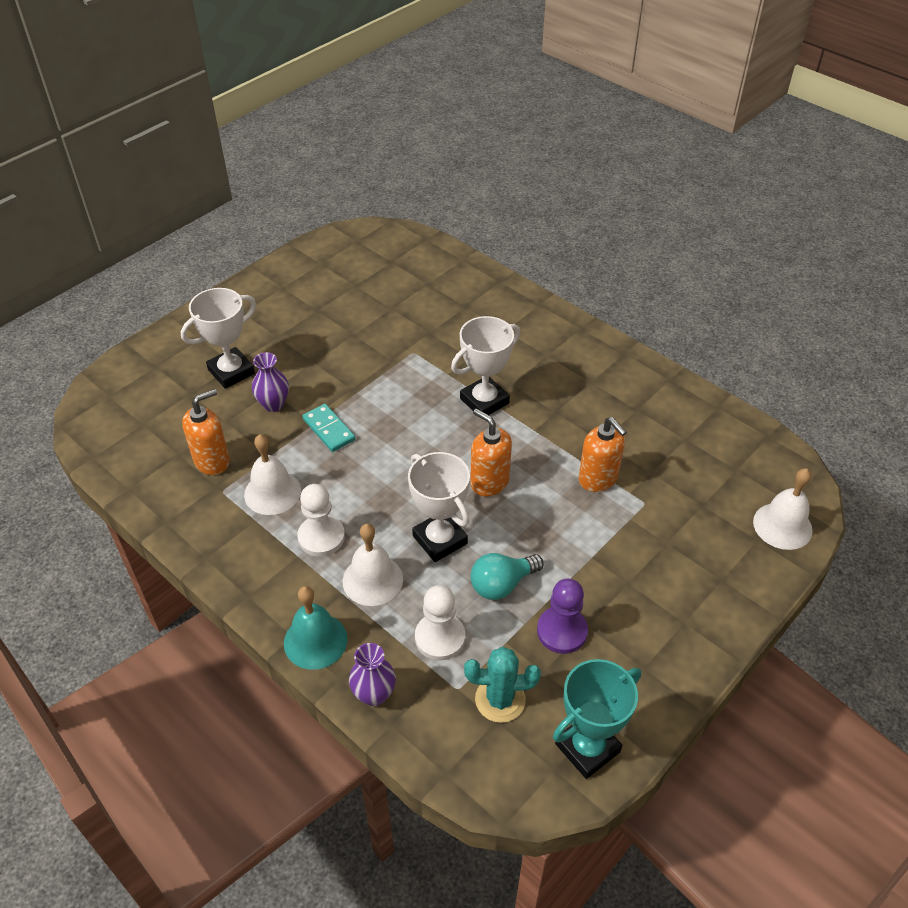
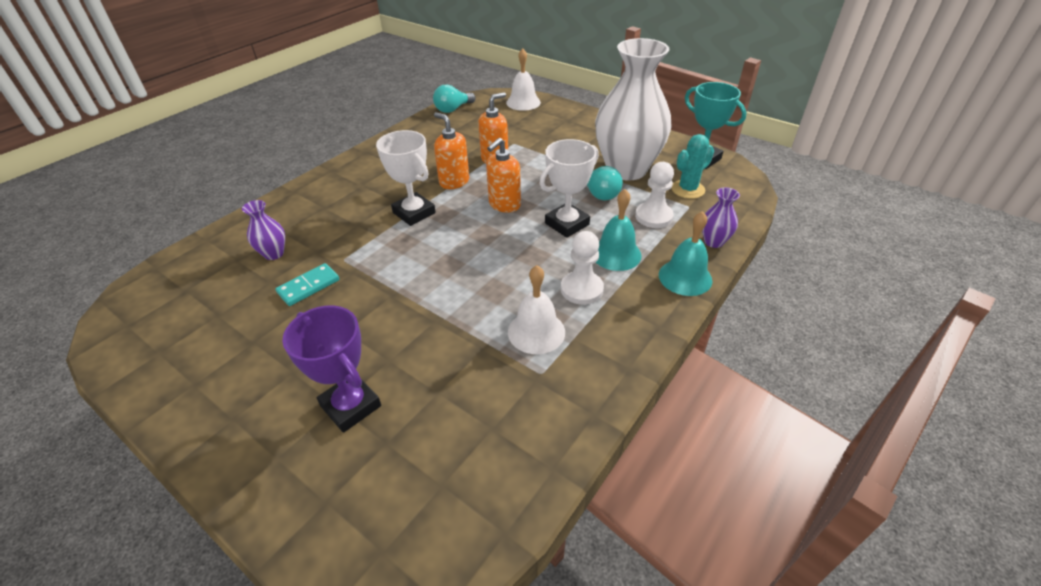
camera: 95 degrees left, 5 degrees down
(212, 461) = (499, 392): orange soap dispenser -> orange soap dispenser (454, 182)
(231, 372) = (351, 406): white trophy -> purple trophy
(273, 404) = (411, 353): purple vase -> purple vase (274, 254)
(329, 429) = (449, 303): turquoise domino -> turquoise domino (309, 286)
(372, 580) = (616, 254): white bell -> turquoise bell
(500, 699) = (688, 189): turquoise cactus -> turquoise cactus turned 60 degrees clockwise
(562, 631) = (626, 169): purple pawn -> white vase
(750, 437) = (453, 109): none -> turquoise light bulb

